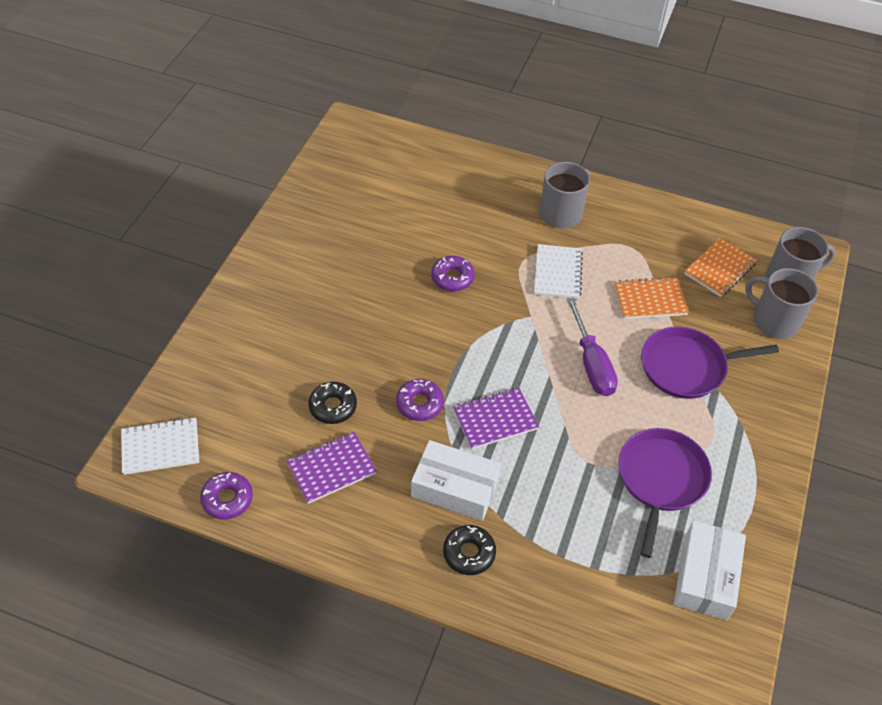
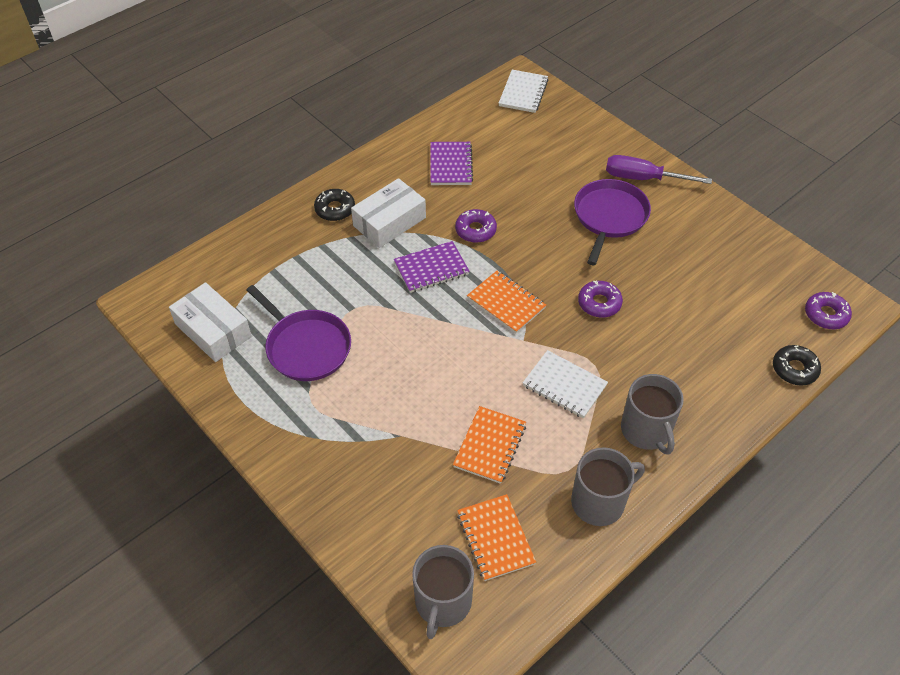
camera: 120 degrees right, 0 degrees up
(227, 499) = (461, 111): purple donut -> purple donut (826, 315)
(333, 407) = (504, 182): black donut -> black donut (794, 369)
(495, 420) = (431, 268): purple notebook -> purple notebook turned 60 degrees clockwise
(498, 343) = (506, 303): none -> orange notebook
(592, 364) = (444, 358): purple screwdriver -> purple screwdriver (642, 178)
(687, 367) = (395, 431): purple pan -> purple pan (609, 217)
(774, 321) = (400, 545): grey mug -> grey mug (599, 502)

